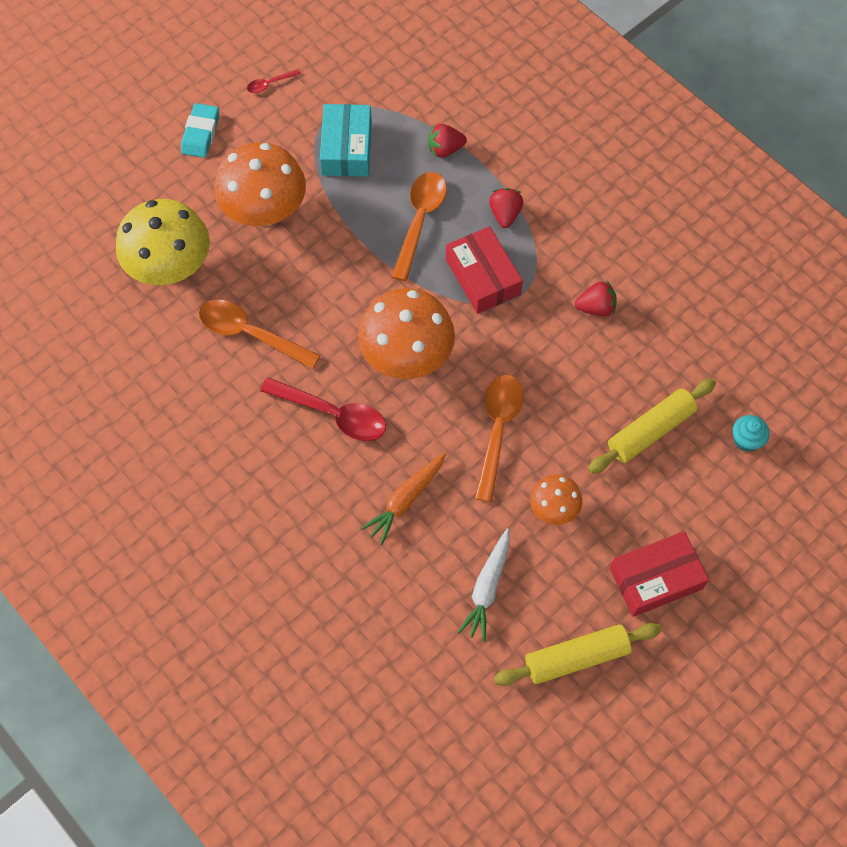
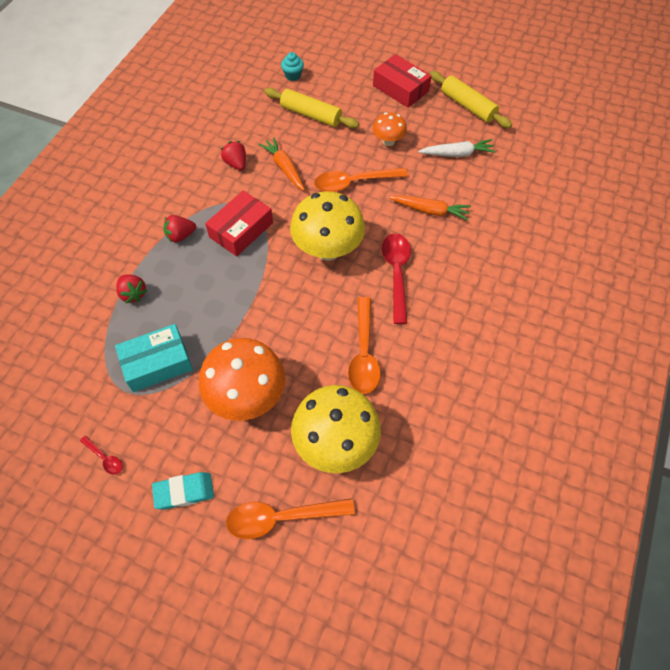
camera: 115 degrees left, 5 degrees down
(407, 356) = (328, 249): orange mushroom -> yellow mushroom
(419, 221) = (209, 285): orange spoon -> orange spoon (282, 518)
(562, 359) = (284, 168): none -> orange carrot

